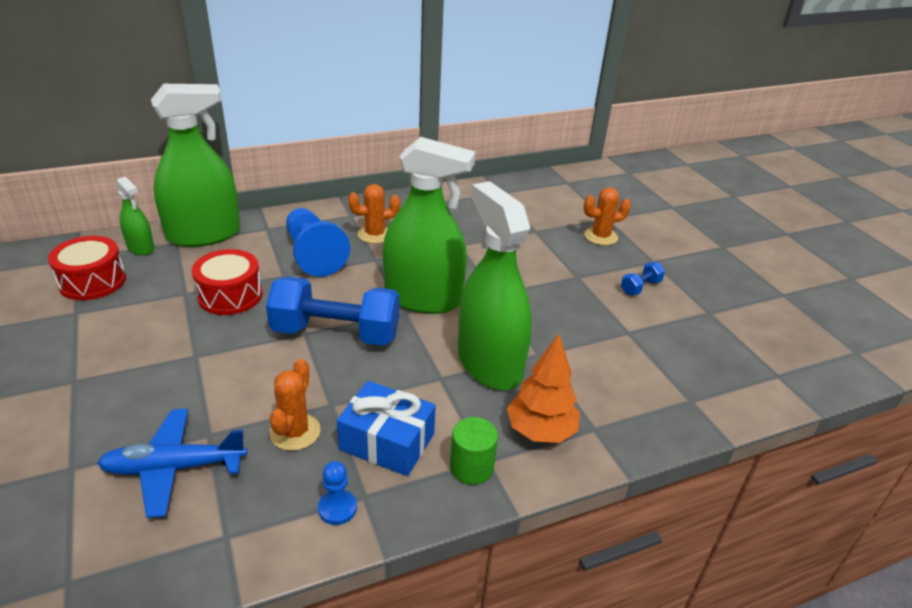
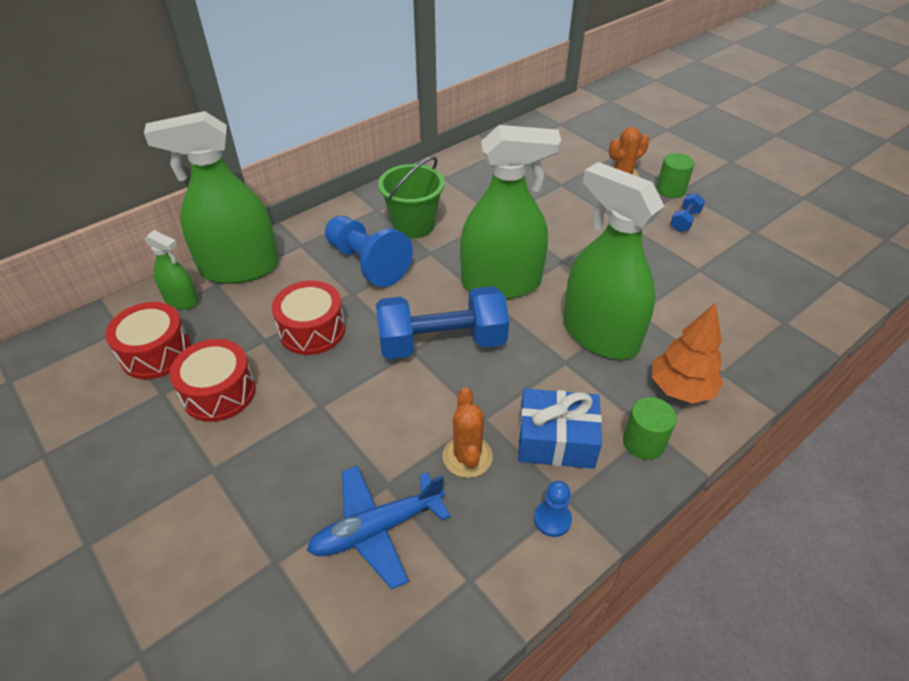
camera: 15 degrees left, 10 degrees up
(120, 324) = (219, 392): none -> red drum
(204, 234) = (240, 268): green spray bottle -> green spray bottle turned 150 degrees counterclockwise
(375, 234) = (413, 225): orange cactus -> green bucket
(643, 258) = (670, 190): none -> green cylinder

